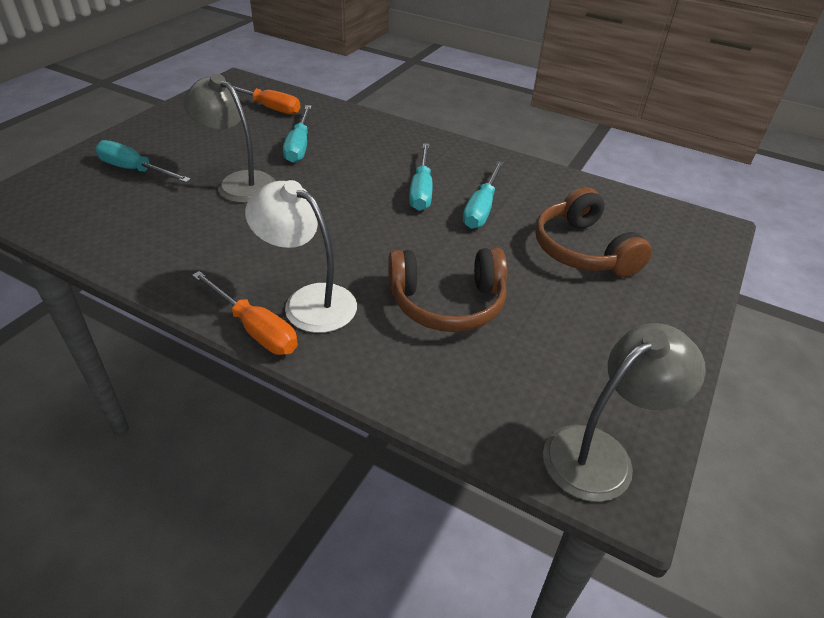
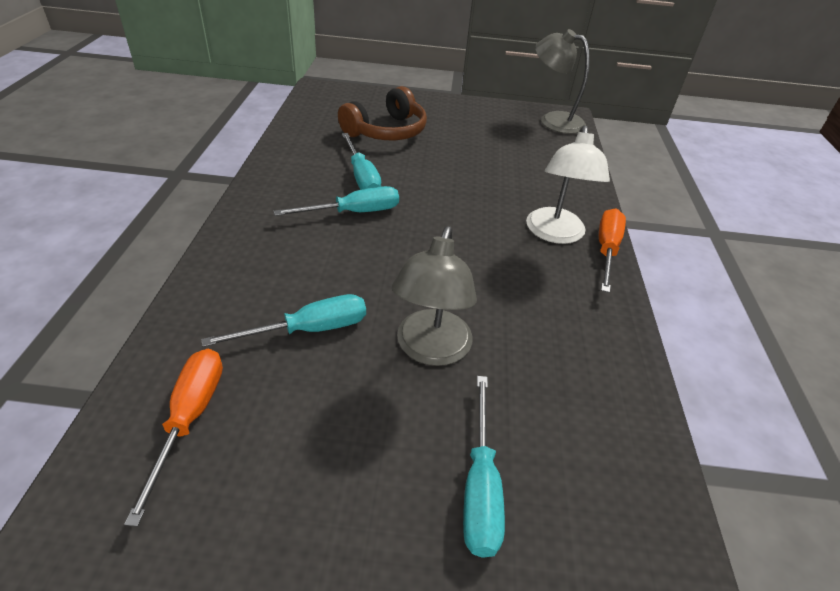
camera: 115 degrees left, 0 degrees up
(447, 303) = (494, 175): brown headphones -> none
(481, 208) = (362, 177): turquoise screwdriver -> turquoise screwdriver turned 75 degrees clockwise

